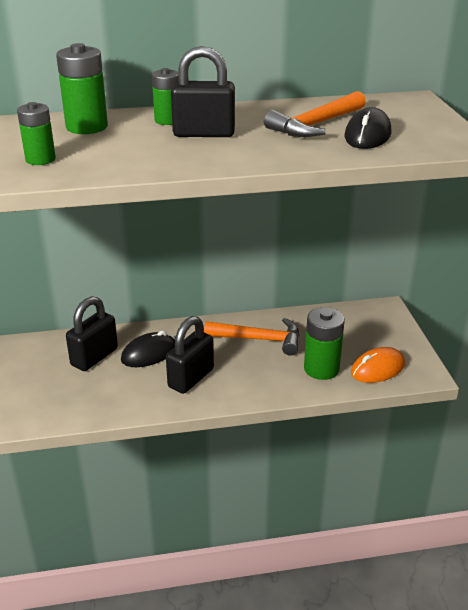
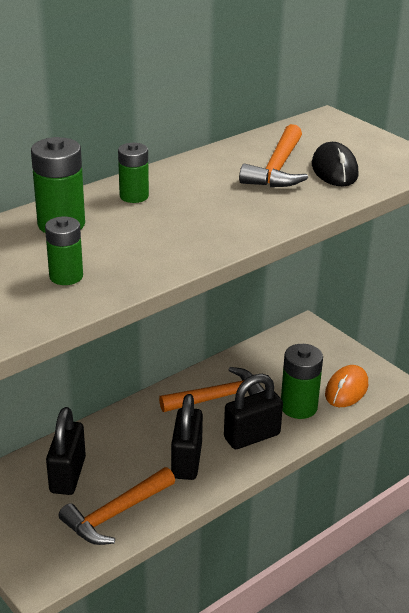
camera: 30 degrees left, 0 degrees up
(103, 397) = (116, 514): none -> orange hammer
(149, 353) = (122, 451): black mouse -> none
(204, 133) = (188, 203): black padlock -> black padlock (252, 436)

